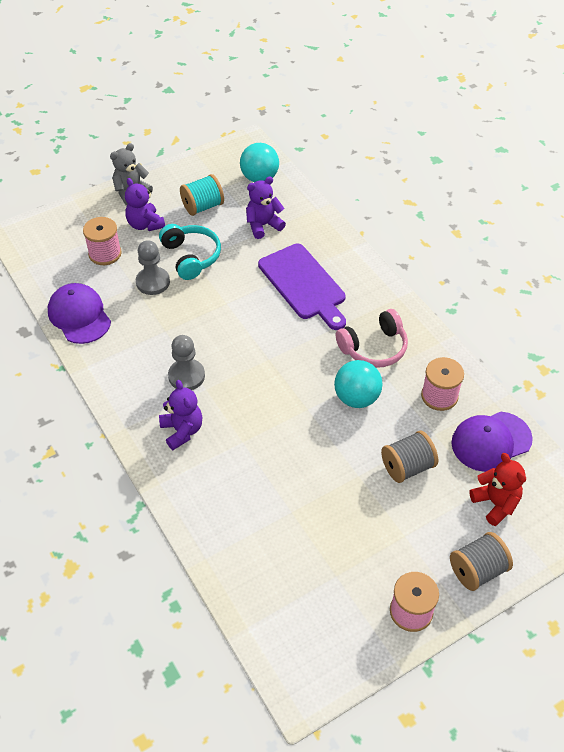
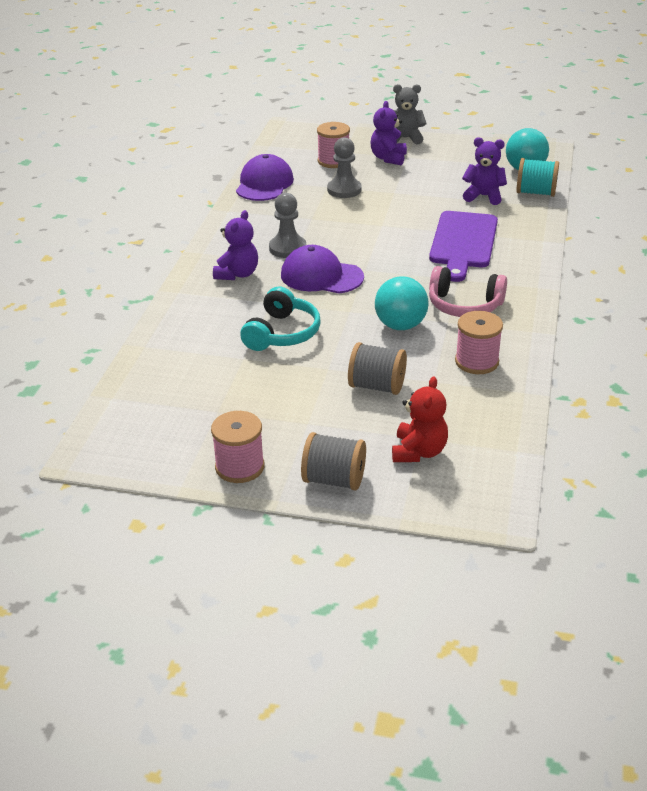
camera: 45 degrees right, 15 degrees down
(191, 257) = (395, 189): turquoise headphones -> turquoise headphones (282, 333)
(202, 206) = (450, 166): turquoise spool -> turquoise spool (535, 192)
(491, 441) = (479, 413): purple cap -> purple cap (321, 276)

